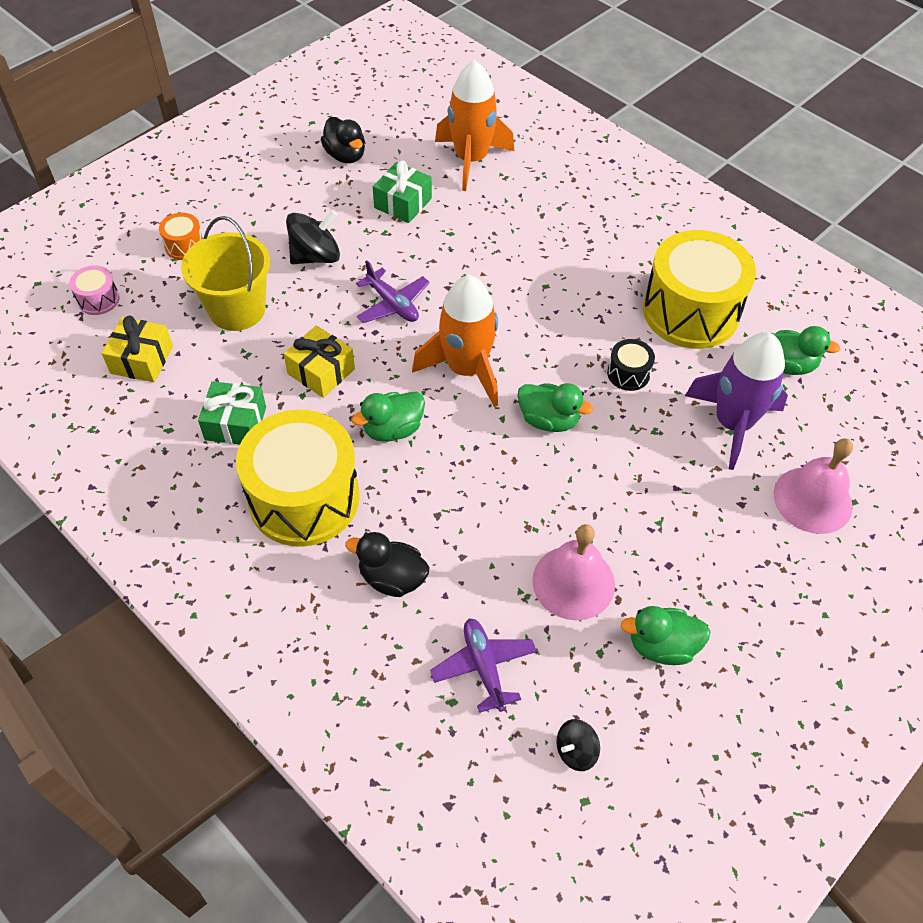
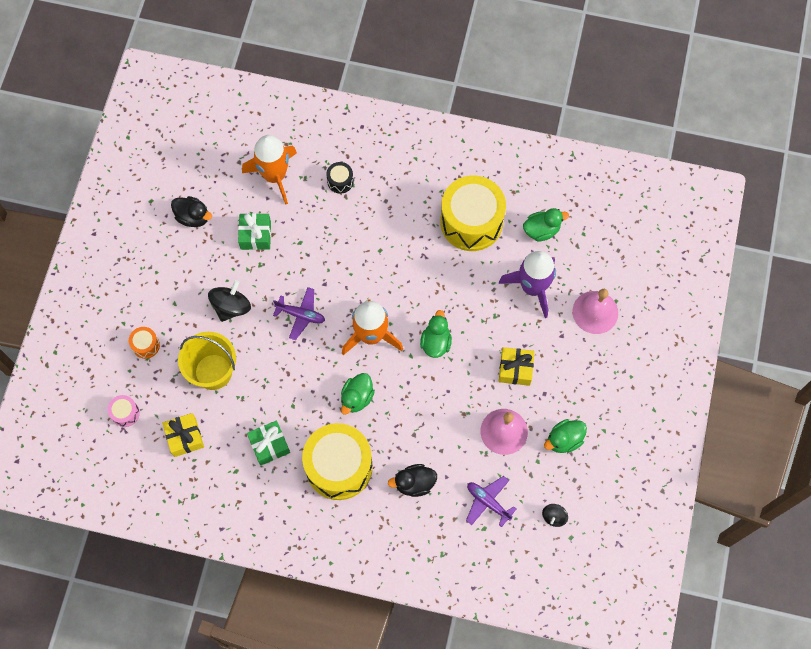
camera: 30 degrees left, 15 degrees up
(321, 371) = (292, 384): yellow gift -> yellow gift (515, 369)
(548, 420) = (436, 342): green duck -> green duck turned 75 degrees counterclockwise
(628, 374) = (460, 286): black drum -> black drum (340, 181)

